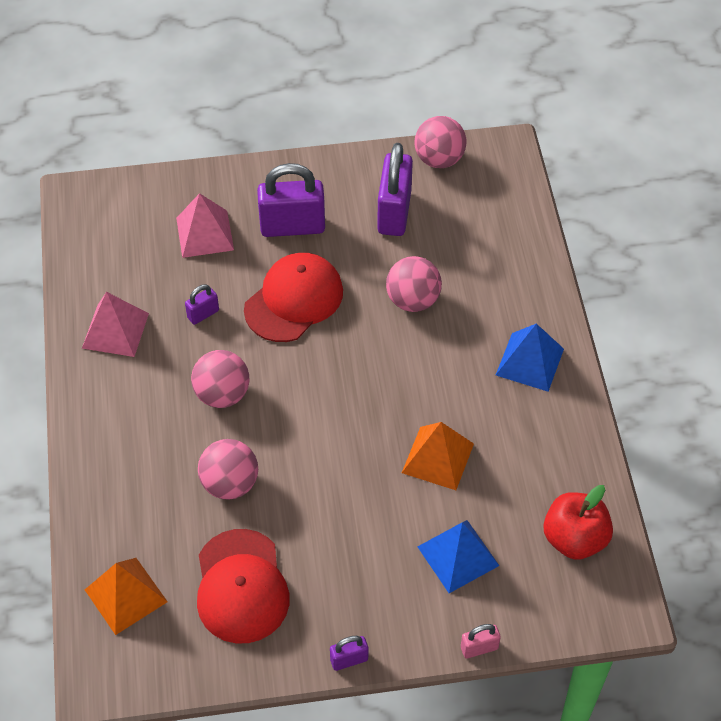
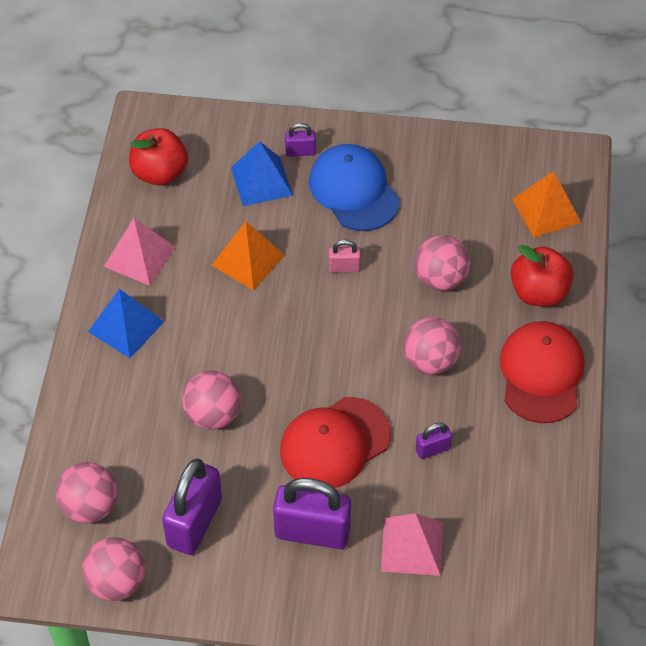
camera: 165 degrees left, 0 degrees up
(115, 330) = (526, 452): pink pyramid -> pink pyramid (139, 256)
(122, 492) = (539, 292): none -> red apple
(241, 586) = (448, 197): red cap -> red cap (541, 374)
(349, 659) = (374, 130): purple padlock -> purple padlock (300, 152)
(350, 569) = (354, 190): none -> blue cap
(479, 648) = (271, 116): pink padlock -> pink padlock (344, 267)
(487, 206) = (90, 506): none -> pink ball

